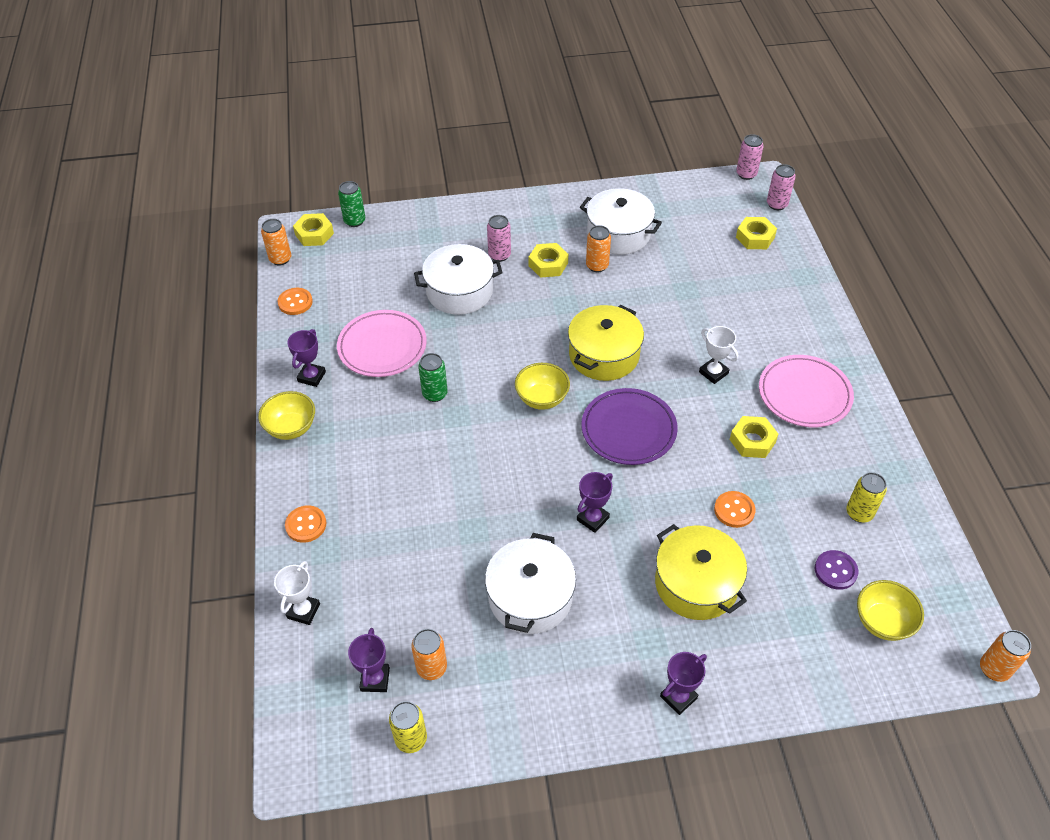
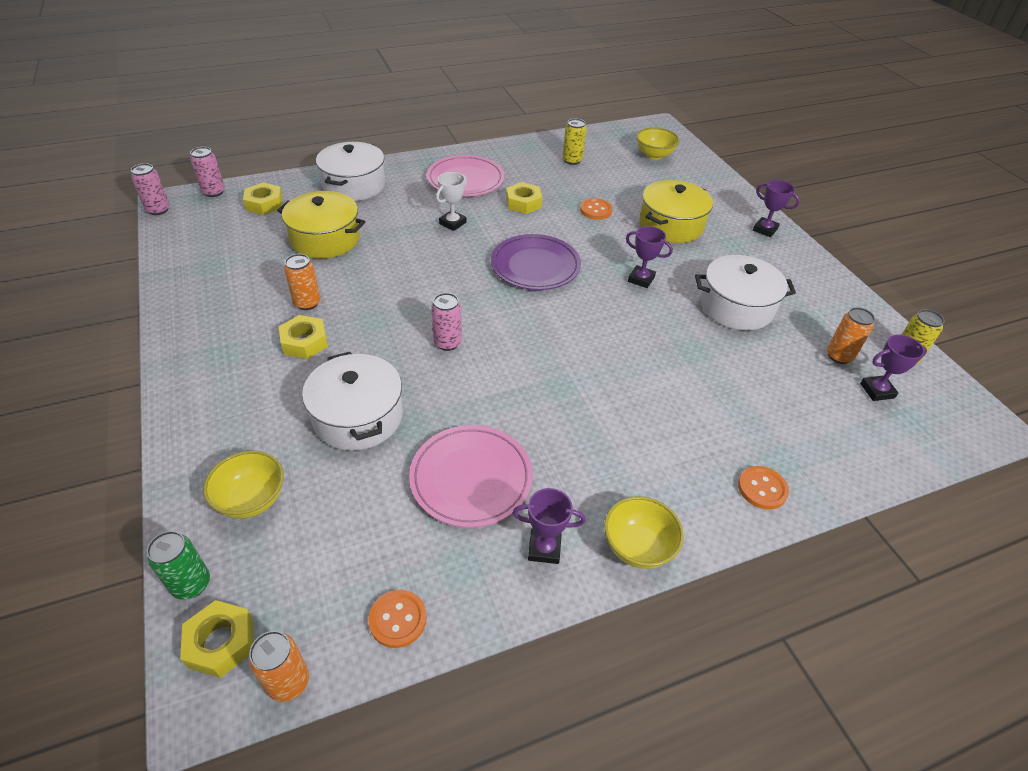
camera: 105 degrees left, 5 degrees down
(303, 611) = (856, 462): white trophy -> none
(435, 394) = (535, 410): green can -> none
(499, 255) = (286, 388): pink can -> pink can (447, 343)
(542, 398) = (515, 324): yellow bowl -> yellow bowl (252, 500)
(604, 355) = (444, 287): yellow pot -> yellow pot (325, 239)
(618, 234) = (251, 291): white pot -> white pot (354, 185)
(835, 570) = (625, 170): purple button -> none
(994, 669) = (662, 123): orange can -> none

